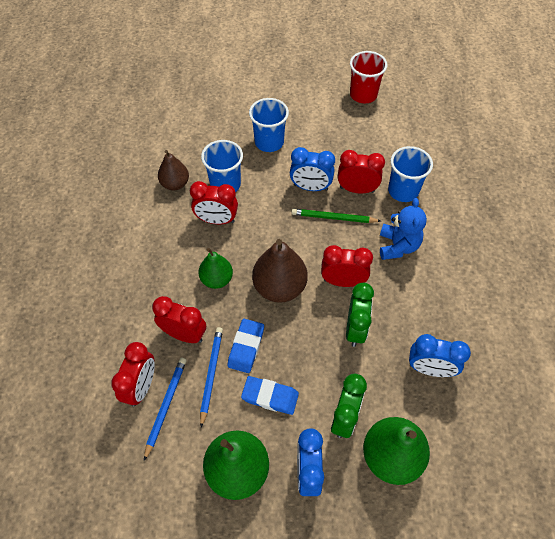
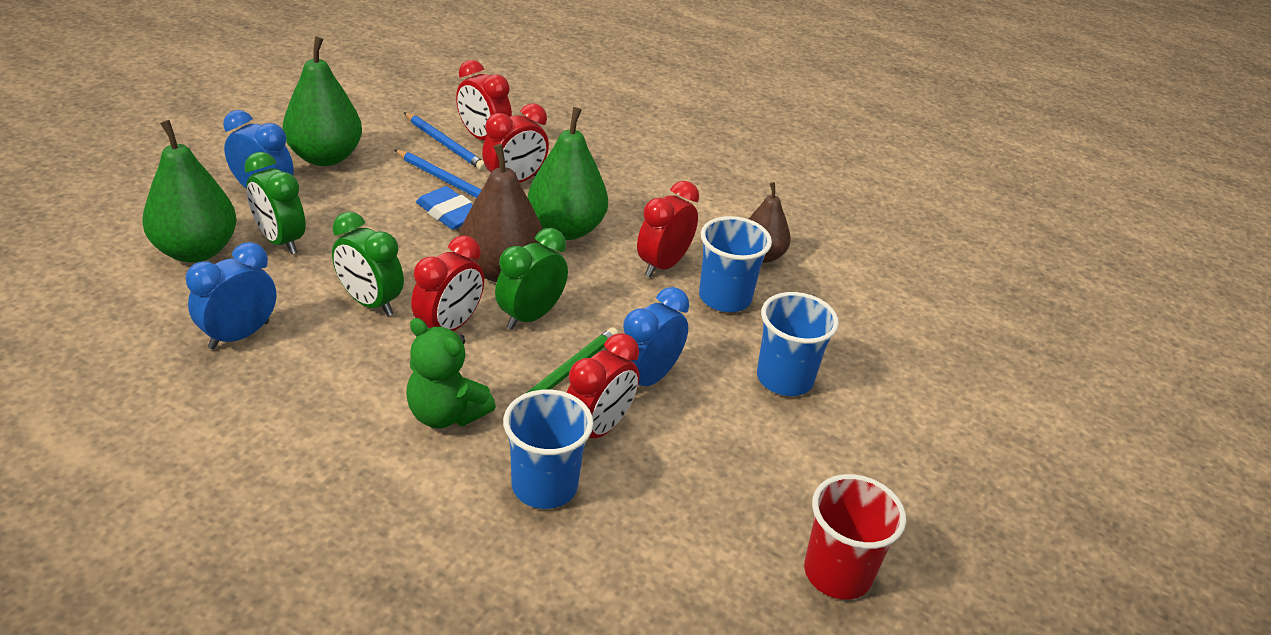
camera: 115 degrees right, 20 degrees down
(217, 279) = (566, 229): green pear -> green pear, size x1.59
(270, 397) = (371, 204): blue eraser -> none
(306, 253) = (530, 316): none -> green clock
(398, 246) = (446, 414): blue teddy bear -> green teddy bear

